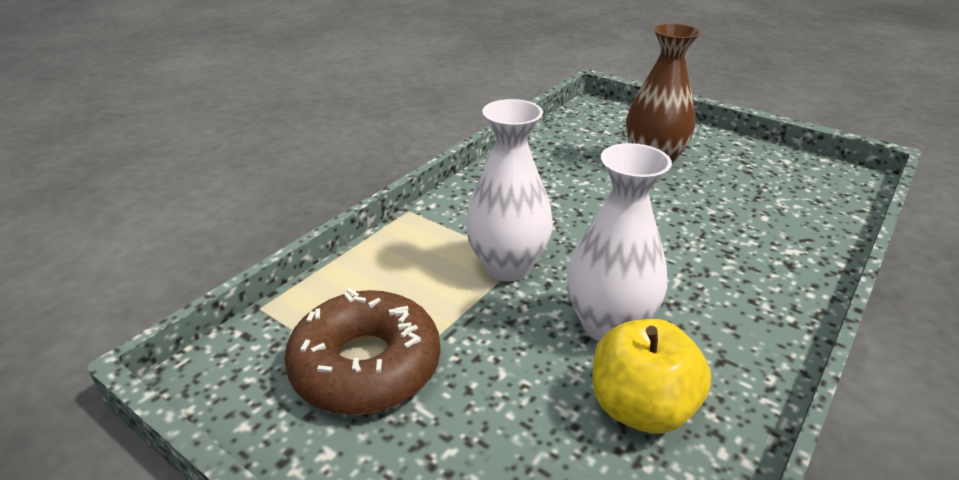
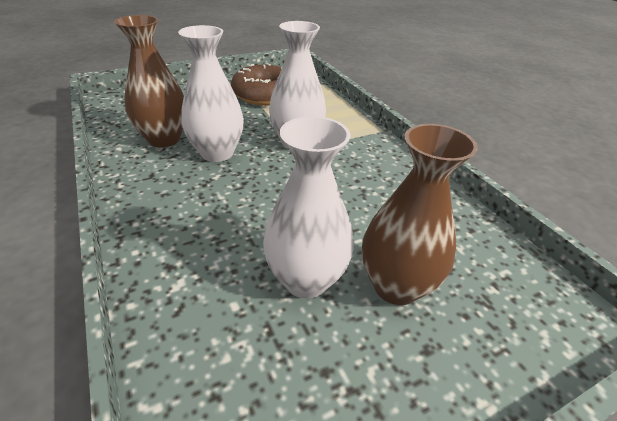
camera: 115 degrees right, 5 degrees up
(641, 408) = (164, 139): yellow apple -> brown vase
(700, 195) = (306, 279): none -> white vase

